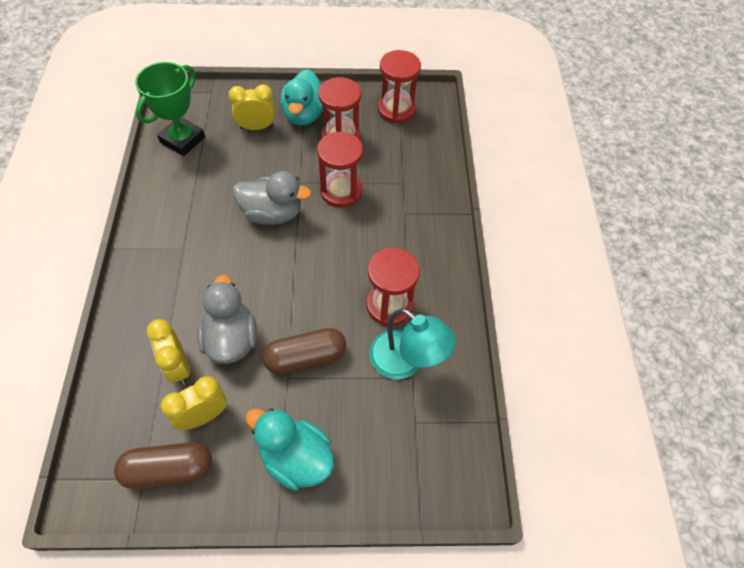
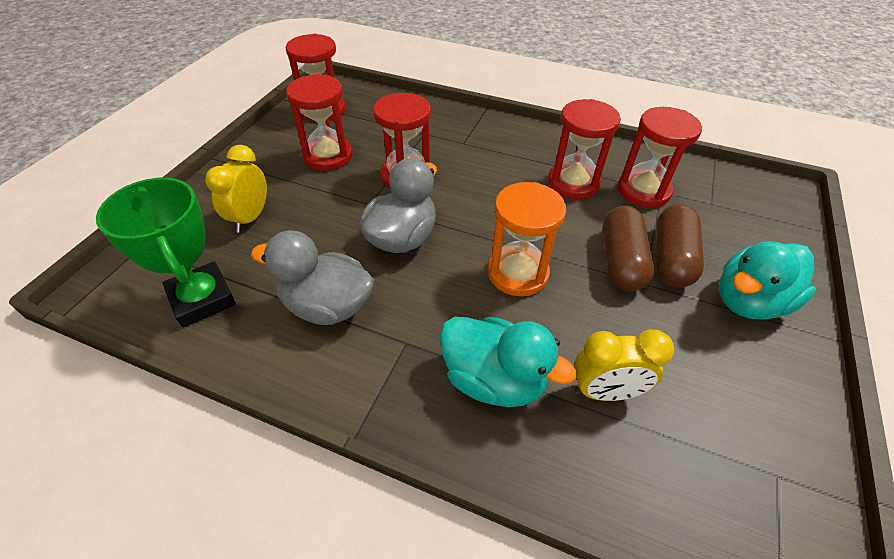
camera: 65 degrees left, 10 degrees down
(169, 469) = (764, 438): brown capsule -> brown capsule (671, 258)
(204, 416) = (686, 378): yellow clock -> none
(231, 339) = (577, 322): grey duck -> grey duck (327, 306)
(265, 292) = (517, 273): none -> orange hourglass
(304, 114) = (268, 173): turquoise duck -> turquoise duck (494, 379)
(406, 362) = (643, 190): turquoise lamp -> red hourglass

